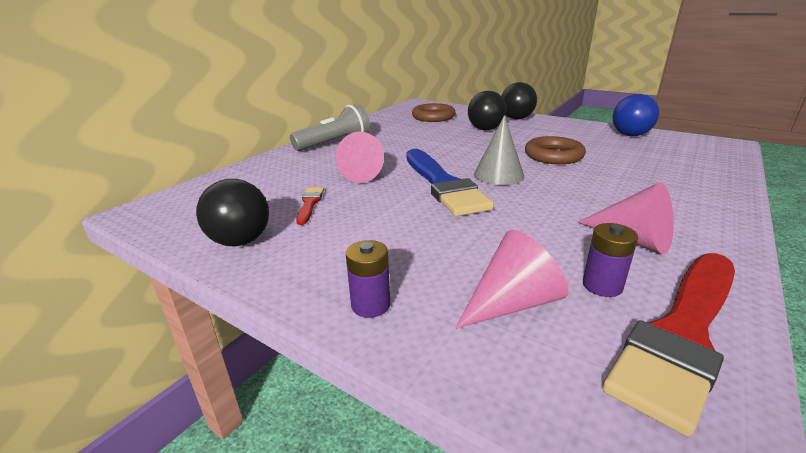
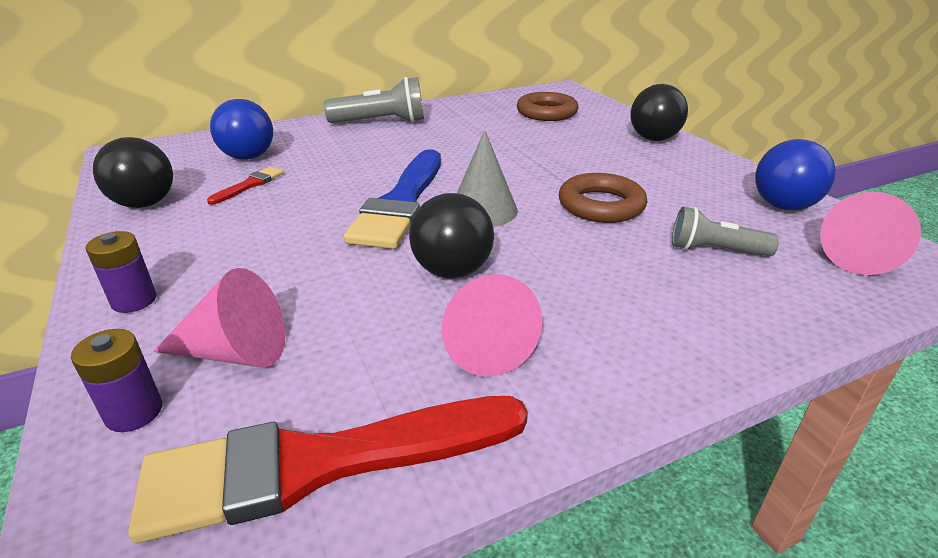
camera: 30 degrees right, 5 degrees up
(271, 187) = (248, 157): none -> blue ball
(365, 173) = (350, 167): pink cone -> pink cone (861, 257)
(485, 129) = (581, 145): black ball -> black ball (452, 271)
(602, 285) = (346, 377): purple battery -> purple battery (134, 412)
(641, 161) = (715, 250): none -> grey flashlight

